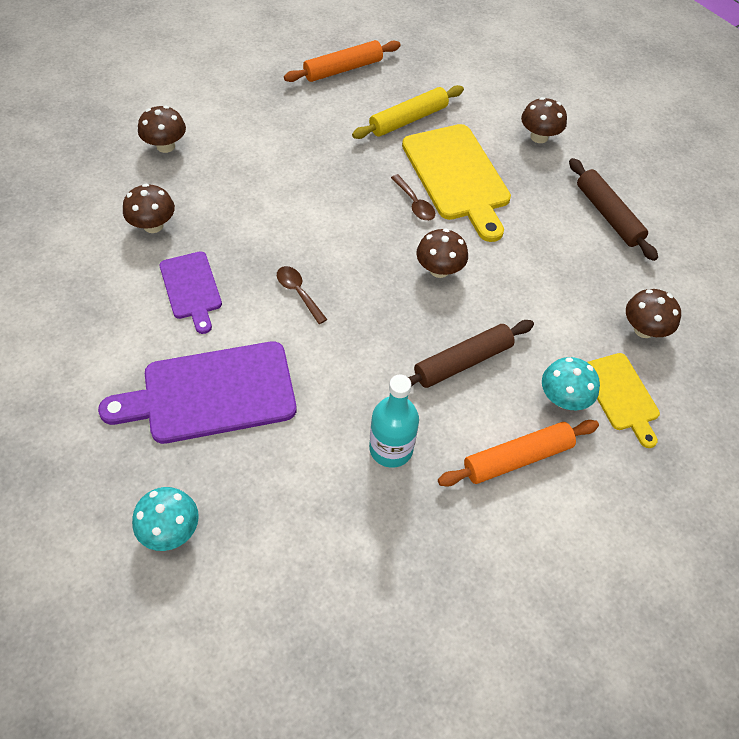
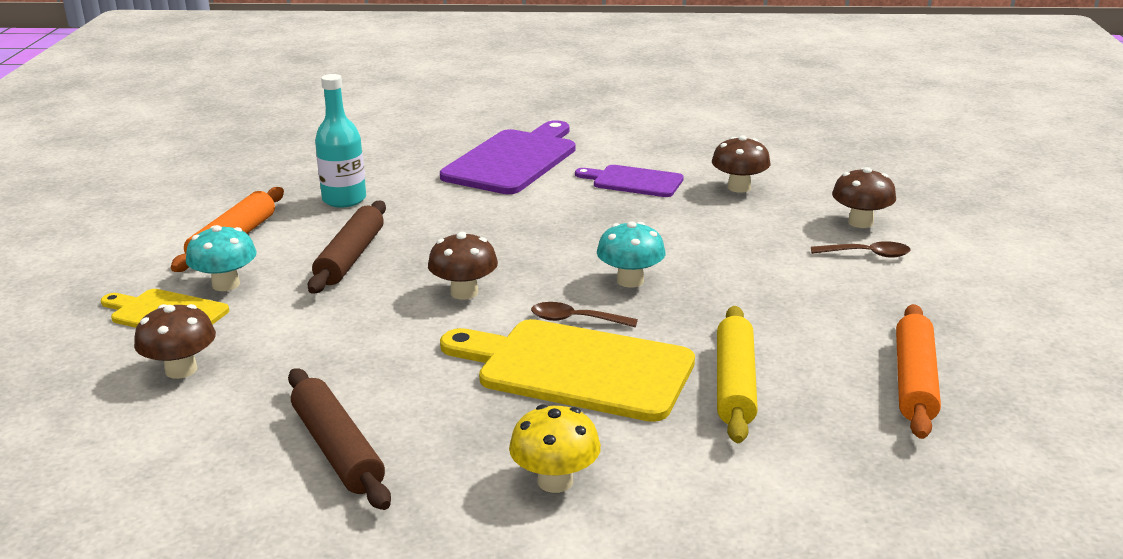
camera: 135 degrees right, 30 degrees down
(170, 530) = (434, 124): turquoise mushroom -> turquoise mushroom (630, 281)
(298, 293) = (555, 219): brown spoon -> brown spoon (867, 254)
(539, 137) = (555, 481): brown mushroom -> yellow mushroom
(608, 215) = (337, 449): brown rolling pin -> brown rolling pin turned 45 degrees clockwise

